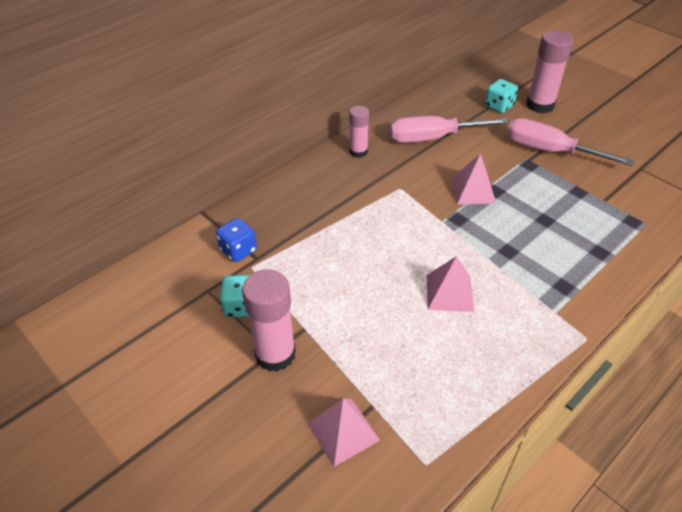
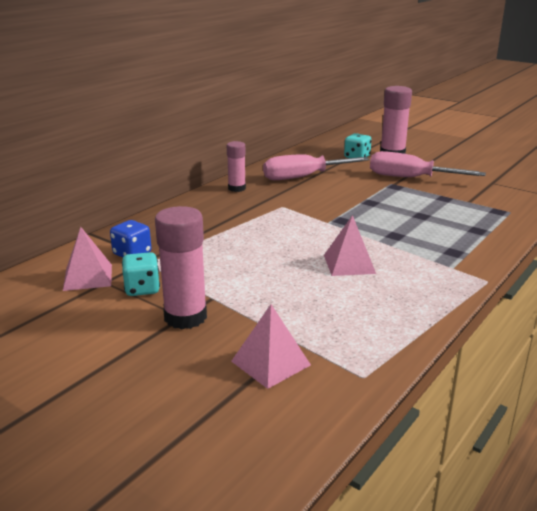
camera: 10 degrees left, 20 degrees down
(473, 190) = (350, 203): pink pyramid -> pink pyramid (88, 277)

